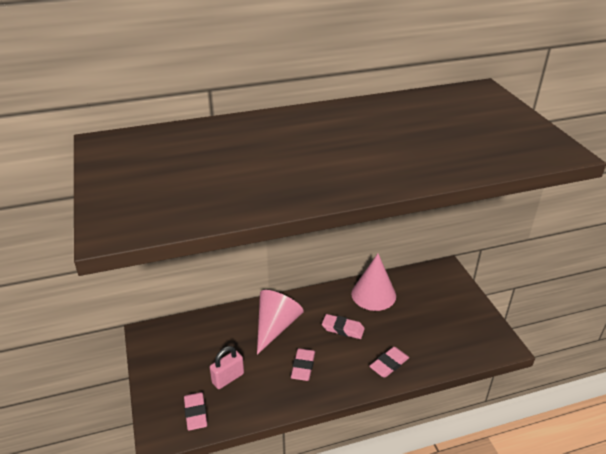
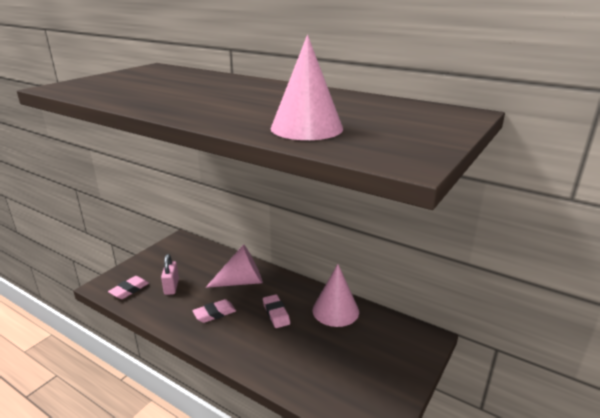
camera: 50 degrees right, 10 degrees down
(228, 378) = (171, 287): pink padlock -> pink padlock turned 75 degrees clockwise
(389, 364) = (264, 358): pink eraser -> none
(455, 153) = (306, 128): none -> pink cone

